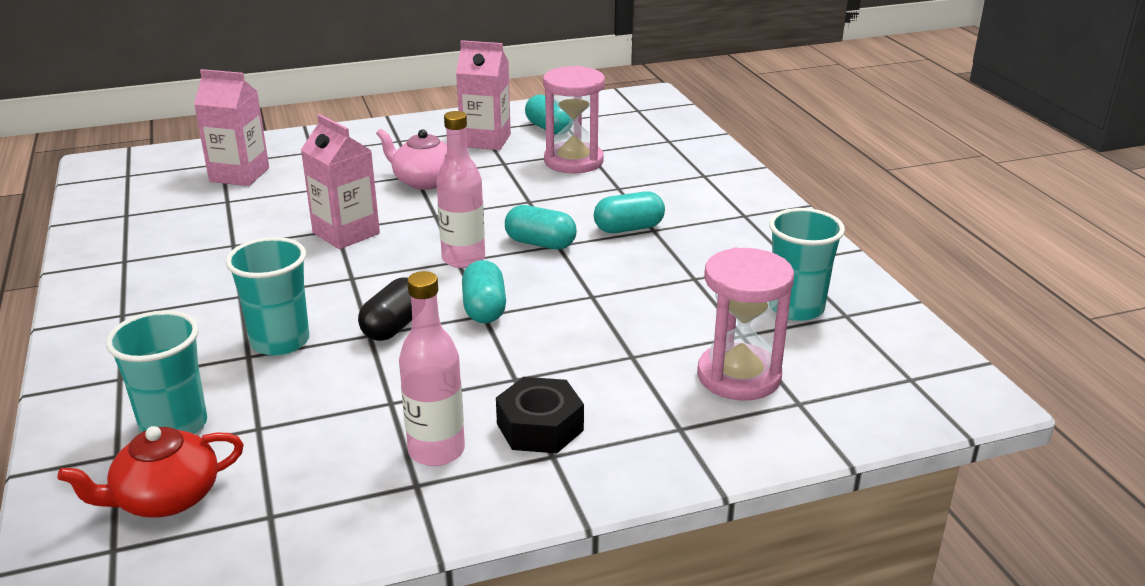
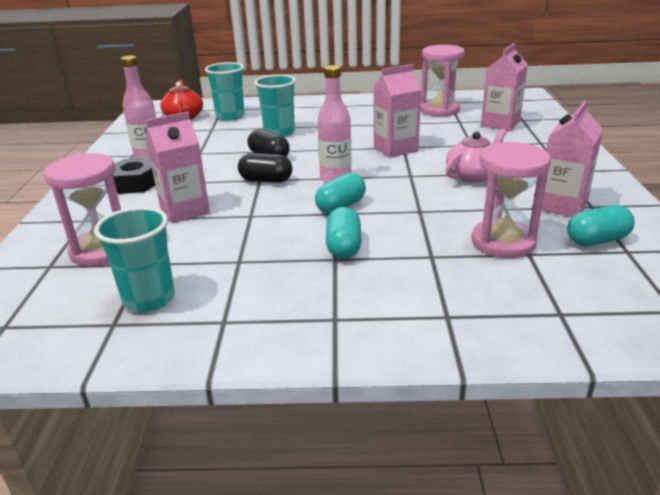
camera: 110 degrees right, 0 degrees up
(169, 218) = (439, 110): none -> pink hourglass
(484, 309) = (266, 180): turquoise capsule -> black capsule
(604, 348) = (184, 210): none -> pink carton

